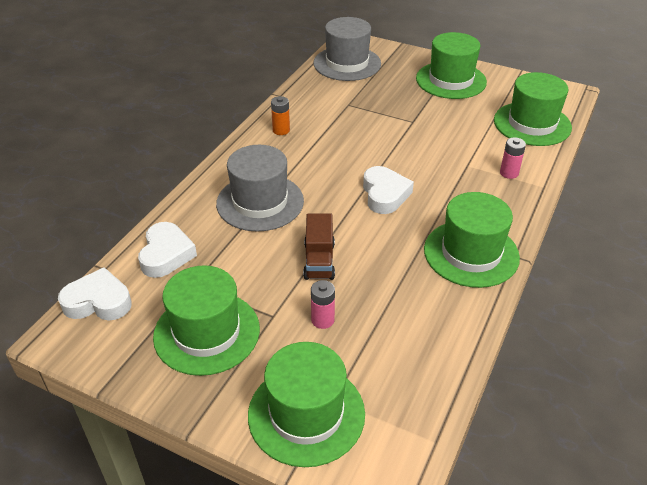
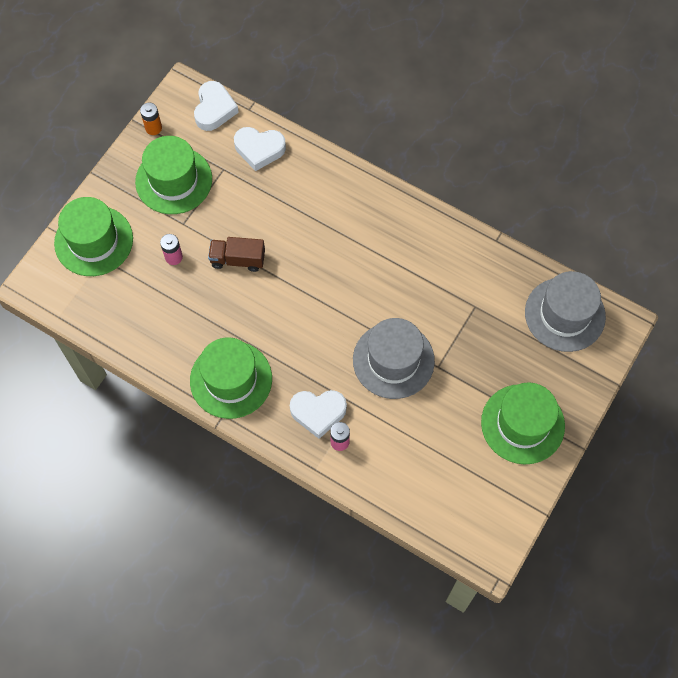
camera: 95 degrees right, 25 degrees up
(260, 202) = (317, 217): grey hat -> grey hat (393, 360)
(281, 130) = (429, 239): orange battery -> orange battery (153, 128)
(385, 194) = (318, 321): white heart -> white heart (318, 413)
(532, 124) = (425, 491): green hat -> none

